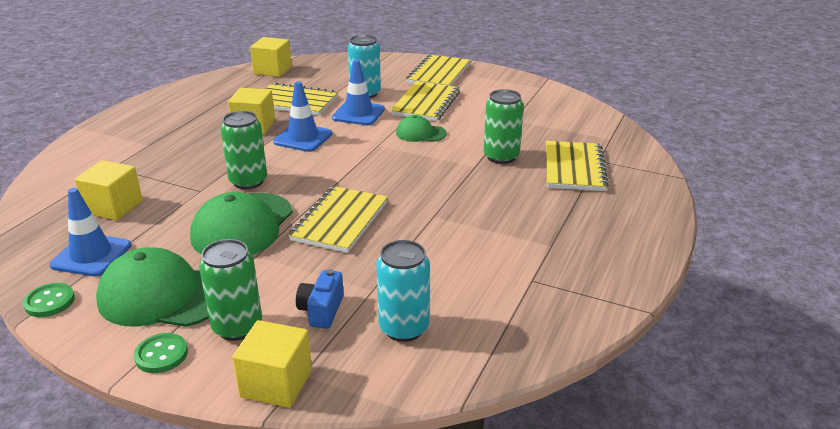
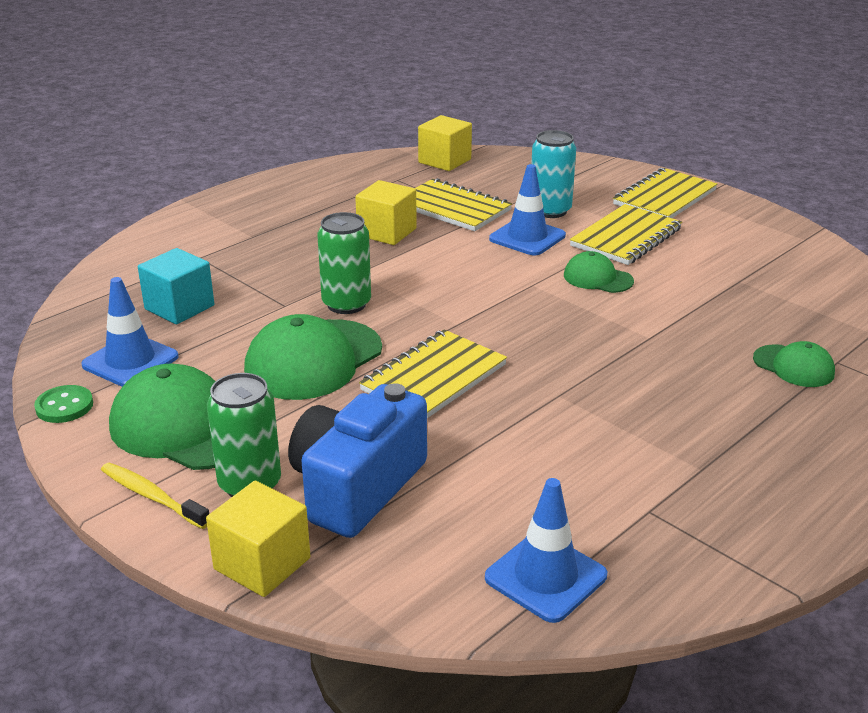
camera: 20 degrees right, 0 degrees up
(114, 207) = (179, 307): yellow cube -> turquoise cube
(161, 355) = (152, 497): green button -> yellow toothbrush
(303, 138) = (440, 259): blue traffic cone -> blue traffic cone (545, 577)
(321, 310) = (357, 487): blue camera -> blue camera, size x2.03
(404, 328) = (447, 534): turquoise can -> none
(501, 157) = (694, 331): green can -> none
(574, 168) = (793, 366): yellow notebook -> green cap

